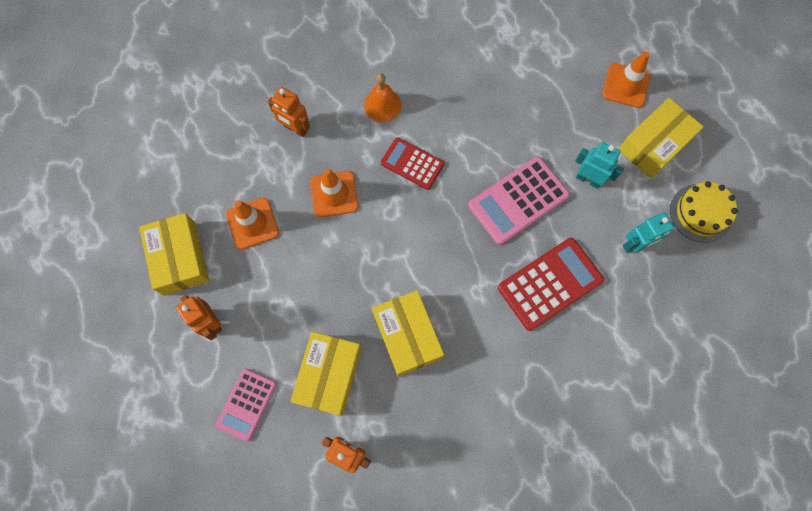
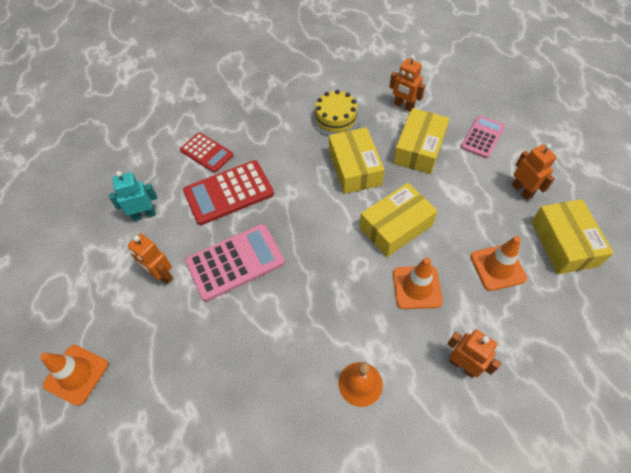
camera: 170 degrees left, 15 degrees down
(412, 164) = (334, 310): red calculator -> red calculator (207, 153)
(588, 179) = (161, 275): turquoise robot -> orange robot
(654, 144) = (81, 302): yellow box -> yellow box (396, 226)
(701, 213) = (73, 234): yellow cake -> yellow cake (336, 118)

